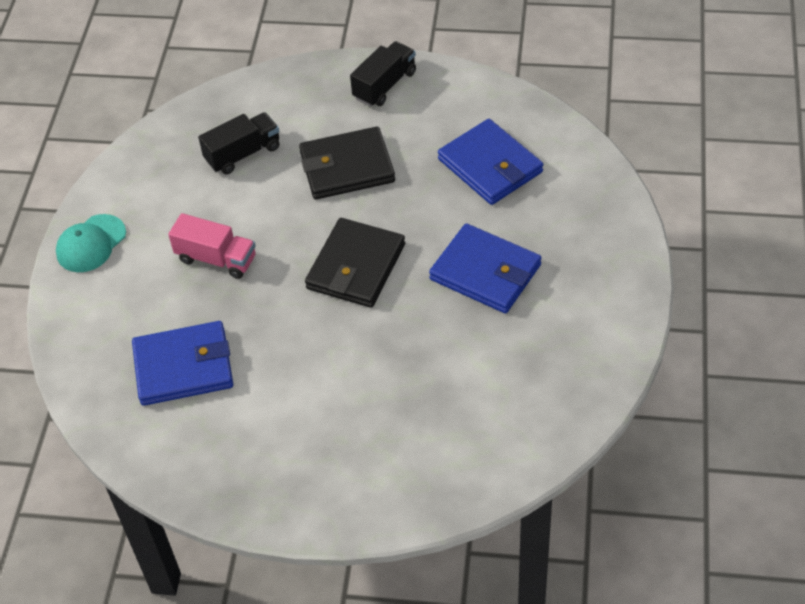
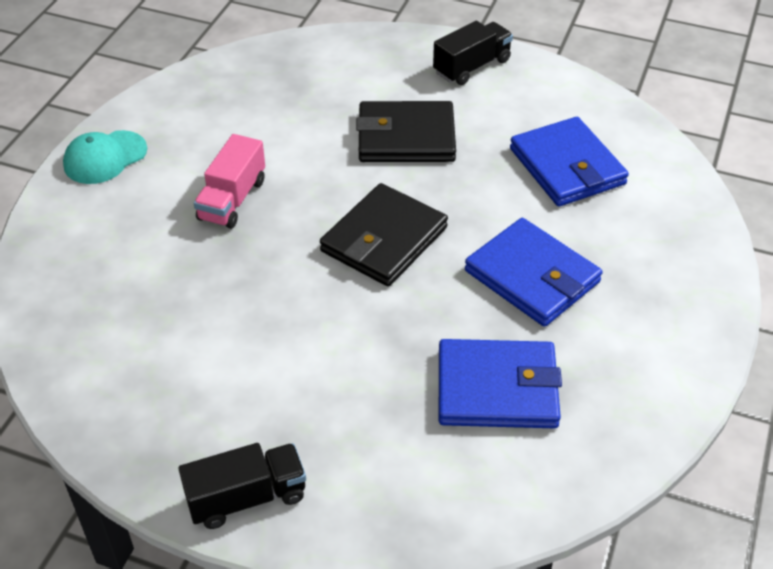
camera: 10 degrees right, 5 degrees down
(183, 367) = (153, 304): blue wallet -> blue wallet (497, 388)
(216, 259) = (232, 200): pink truck -> pink truck turned 75 degrees clockwise
(243, 154) = (298, 103): black truck -> black truck (247, 497)

